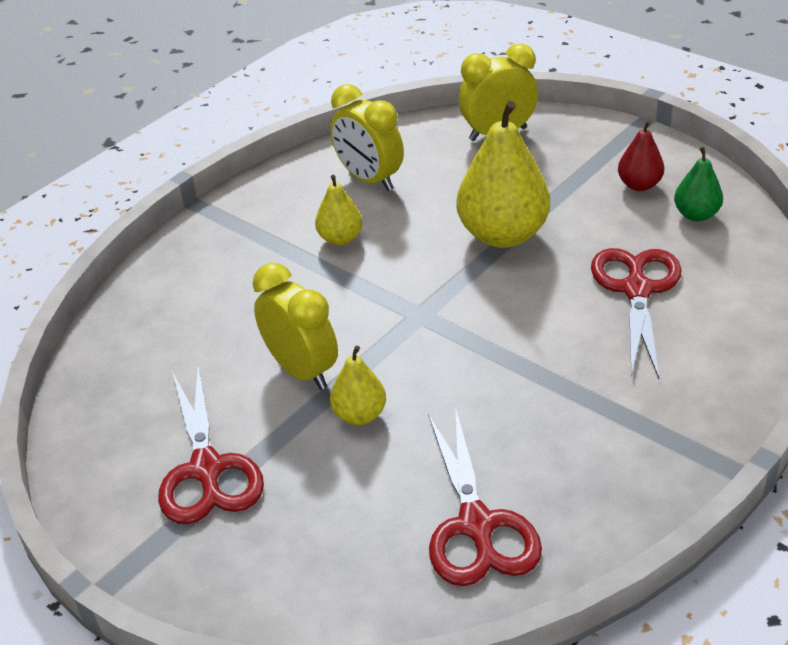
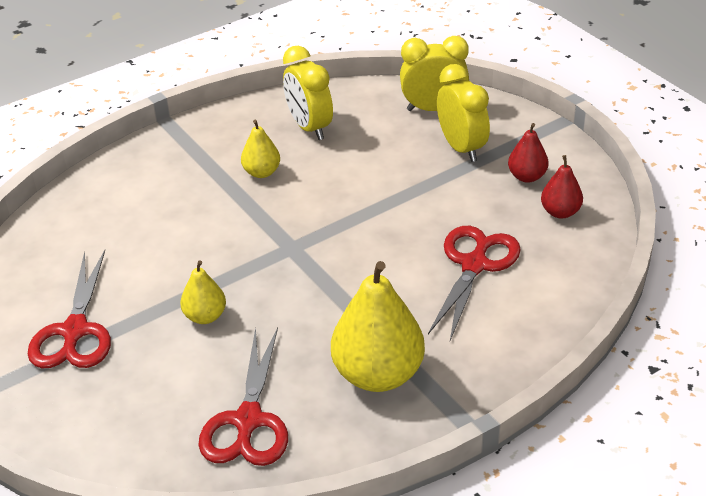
camera: 15 degrees right, 0 degrees up
(301, 370) = (179, 272): yellow clock -> yellow clock (461, 148)
(502, 235) = (391, 196): yellow pear -> yellow pear (378, 374)
(696, 215) = (560, 212): green pear -> red pear

